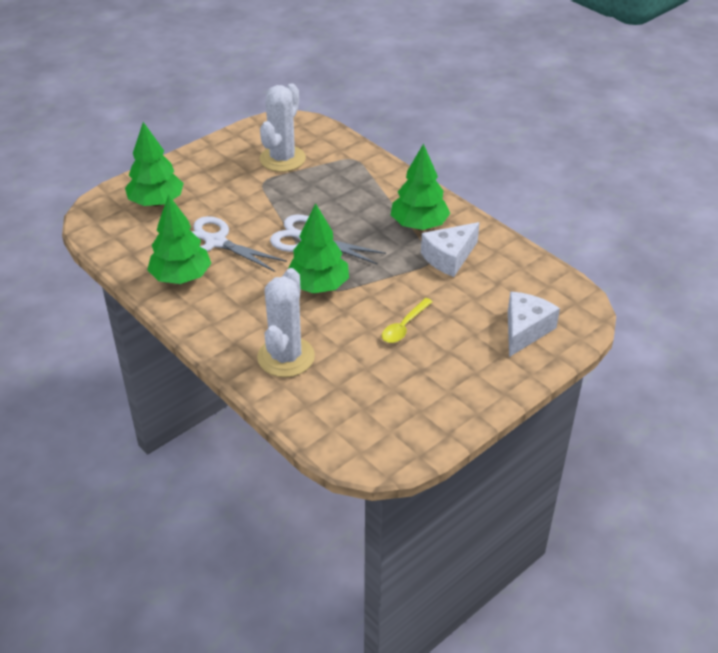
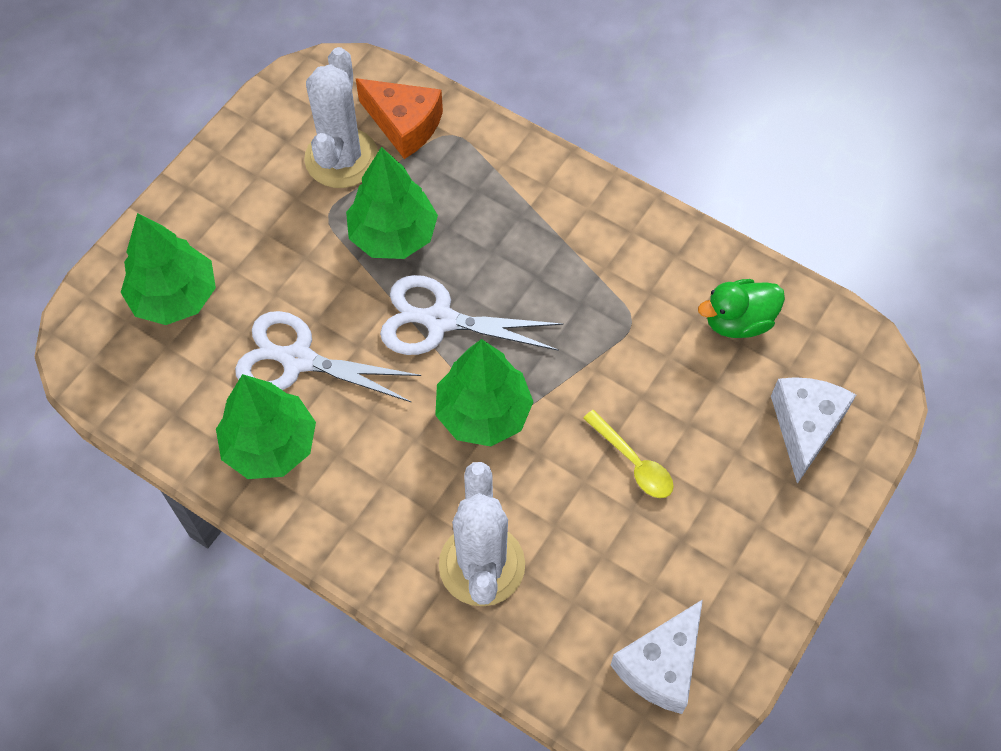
camera: 15 degrees left, 20 degrees up
(326, 150) = (404, 124): none -> orange cheese
(404, 326) = (633, 462): yellow spoon -> yellow spoon turned 60 degrees counterclockwise
(419, 225) = (593, 252): green tree -> green tree (393, 235)
(449, 257) = (657, 309): white cheese -> white cheese (661, 665)
(499, 272) = (738, 321): none -> green duck

